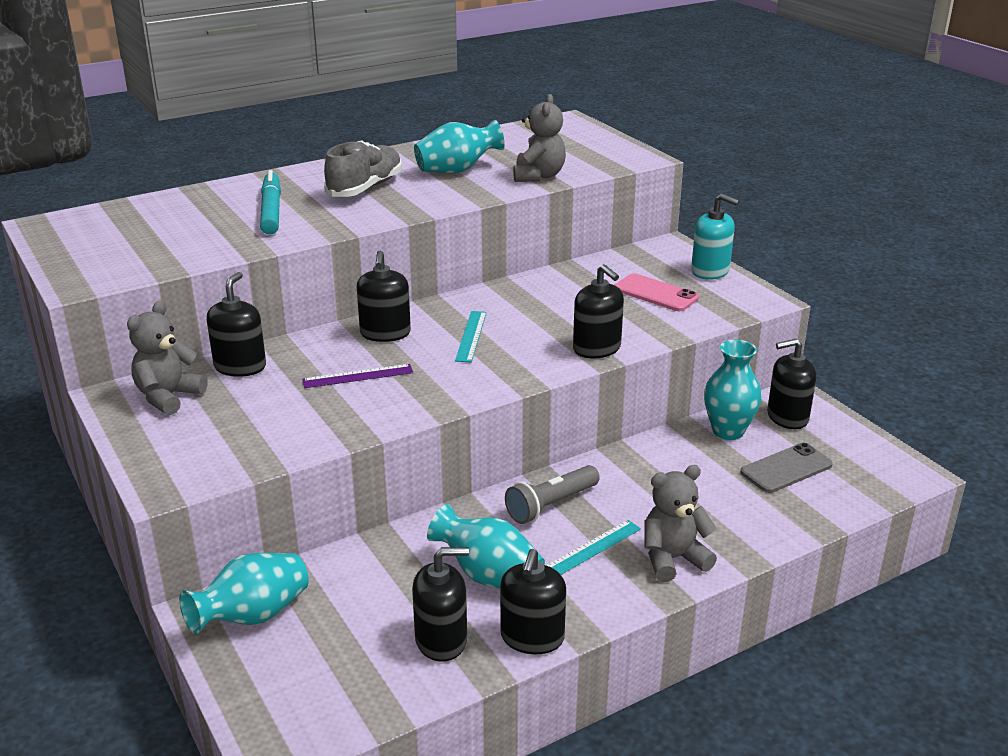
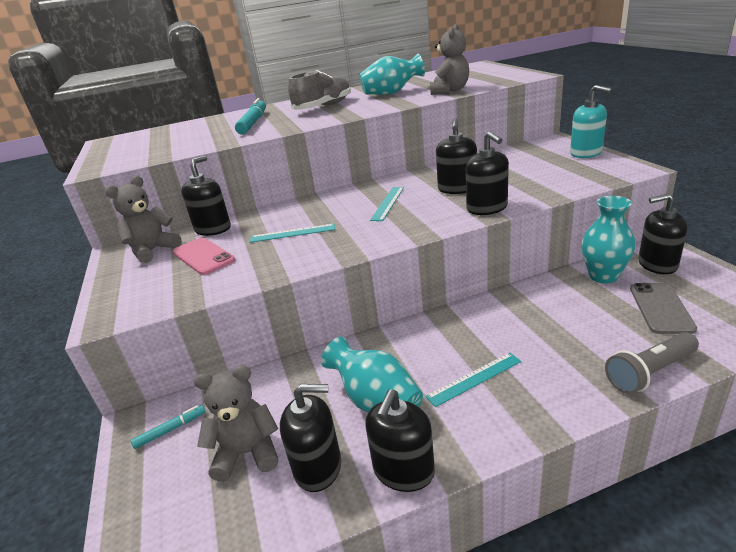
camera: 15 degrees right, 0 degrees up
(253, 616) = (170, 430): turquoise vase -> turquoise marker
(358, 376) = (292, 233): purple ruler -> turquoise ruler
(385, 333) = (325, 204): black soap dispenser -> black soap dispenser (457, 189)
(551, 505) = (442, 337): grey flashlight -> grey flashlight (650, 372)
(655, 293) = (540, 169): pink phone -> pink phone (203, 256)
(673, 559) = (551, 392): grey teddy bear -> grey teddy bear (247, 453)
(786, 469) = (661, 308): grey phone -> grey phone turned 60 degrees counterclockwise

